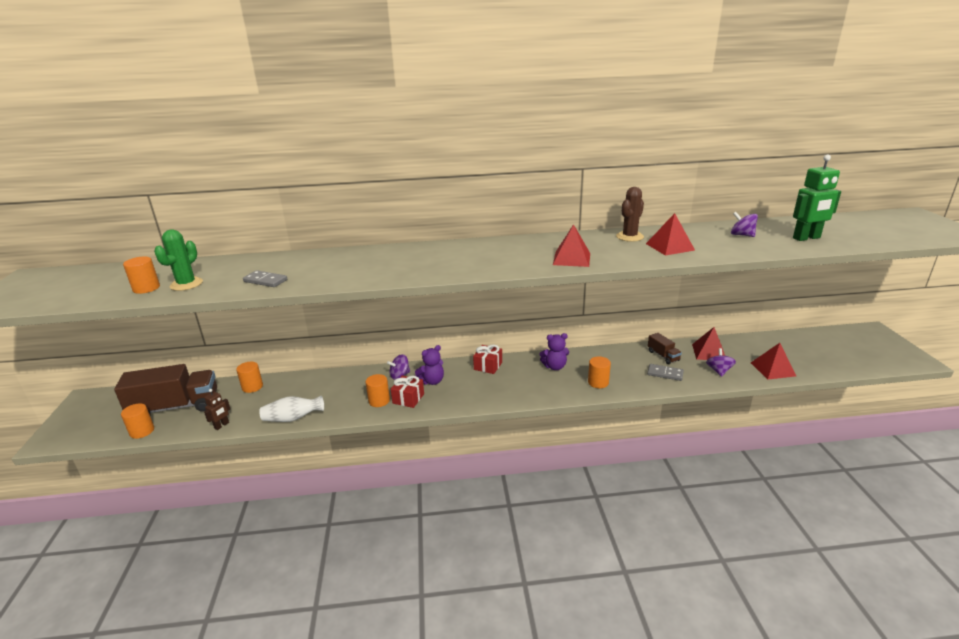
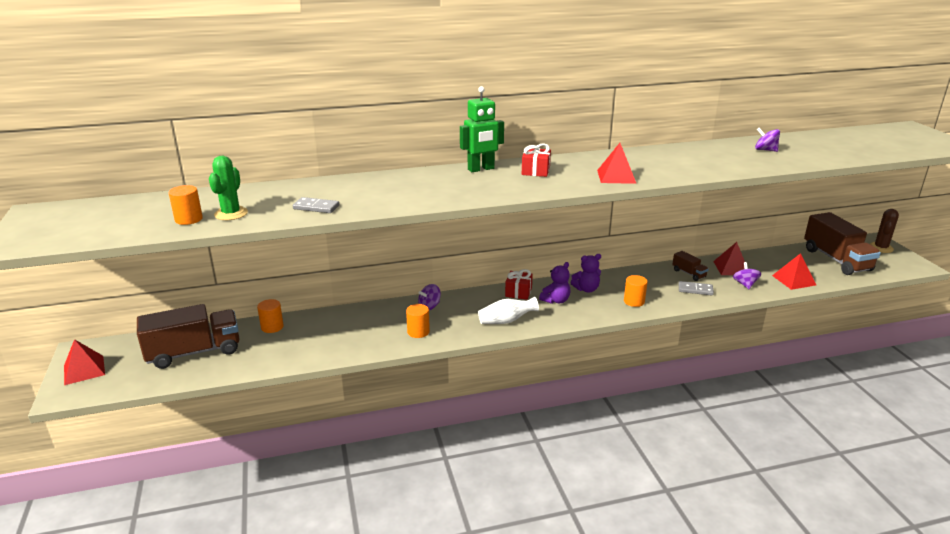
camera: 10 degrees left, 0 degrees up
(142, 431) = (169, 378): orange cylinder -> none
(222, 425) = (257, 366): brown robot -> none
(293, 418) = (333, 354): white vase -> white vase (506, 321)
(408, 398) = (448, 328): red gift -> red gift (535, 171)
(432, 381) = (466, 310): purple teddy bear -> purple teddy bear (556, 300)
(629, 237) = (661, 154): brown cactus -> brown cactus (880, 248)
(670, 247) = (703, 162): red pyramid -> red pyramid (84, 370)
(806, 238) = (824, 151): green robot -> green robot (481, 169)
(825, 349) = (836, 260): none -> brown truck

